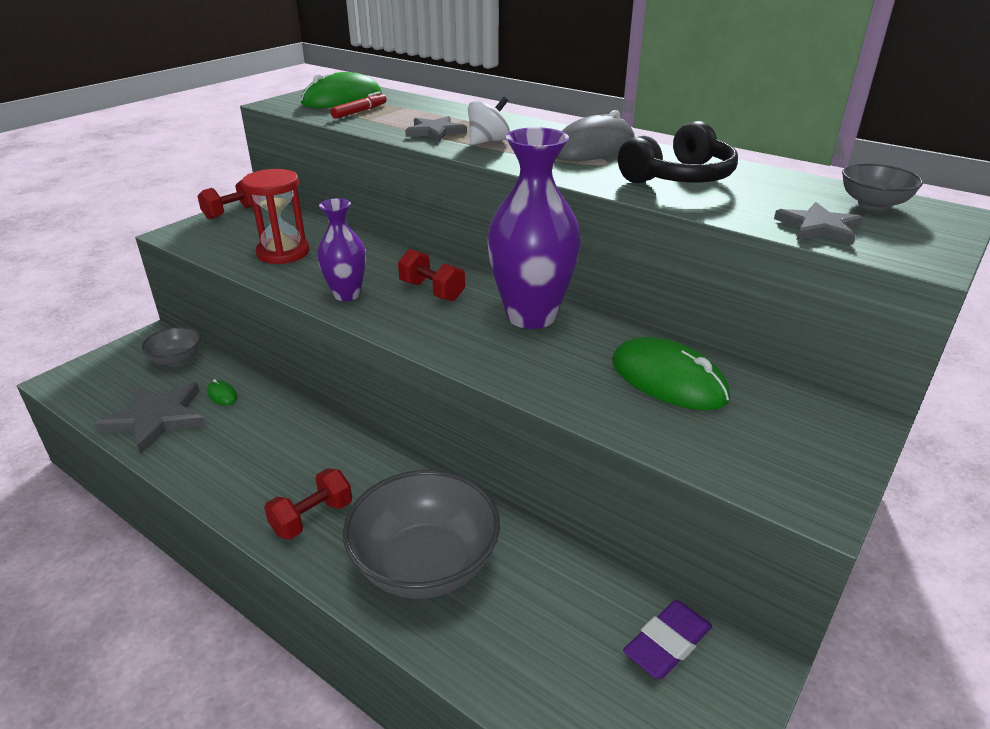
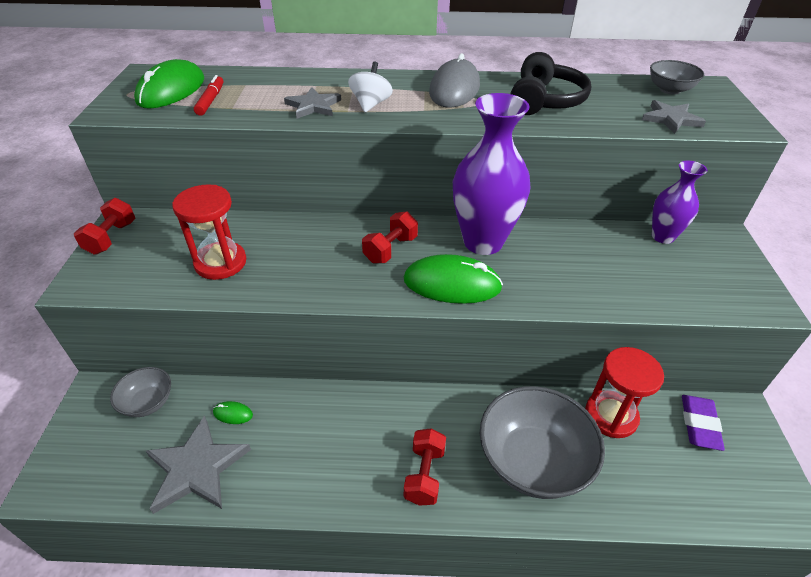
camera: 35 degrees left, 10 degrees up
(346, 295) = (329, 281): purple vase -> purple vase (662, 236)
(432, 291) = (390, 249): red dumbbell -> red dumbbell turned 60 degrees counterclockwise
(562, 574) = (611, 416): none -> red hourglass
(668, 380) = (615, 255): green mouse -> green mouse (452, 284)

